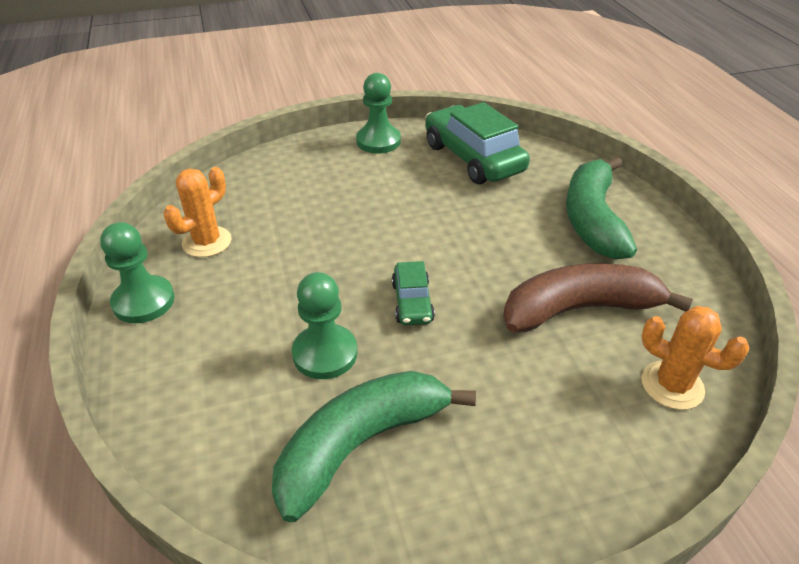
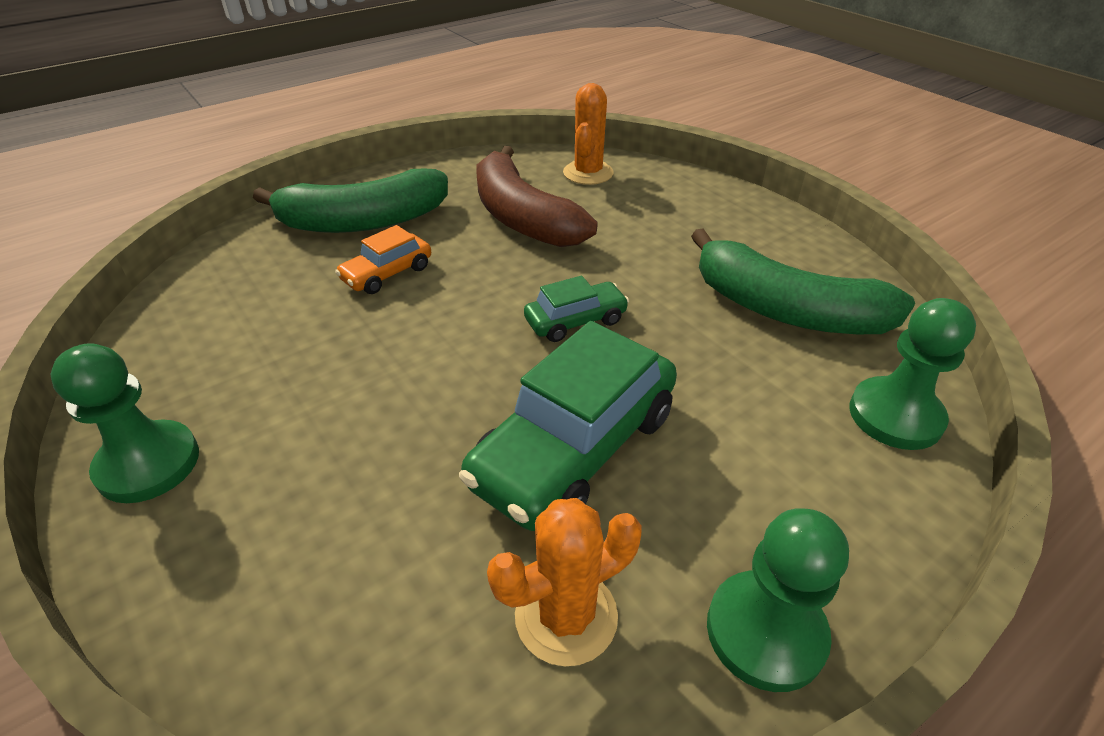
camera: 110 degrees left, 0 degrees up
(207, 242) = (566, 616): orange cactus -> orange cactus turned 45 degrees counterclockwise
(325, 353) = (702, 367): green pawn -> green pawn (895, 416)
(473, 158) = (218, 331): green car -> green car (574, 448)
(511, 223) = (387, 274): none -> orange car

